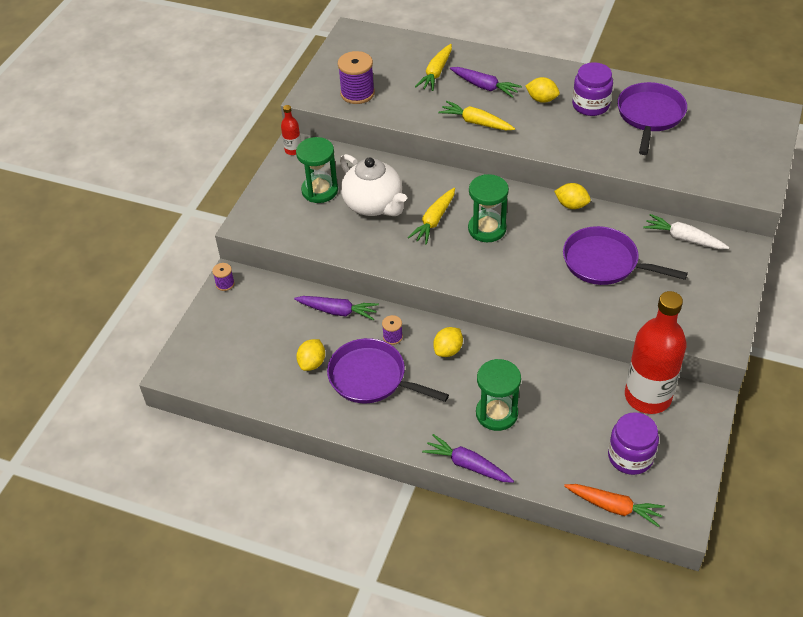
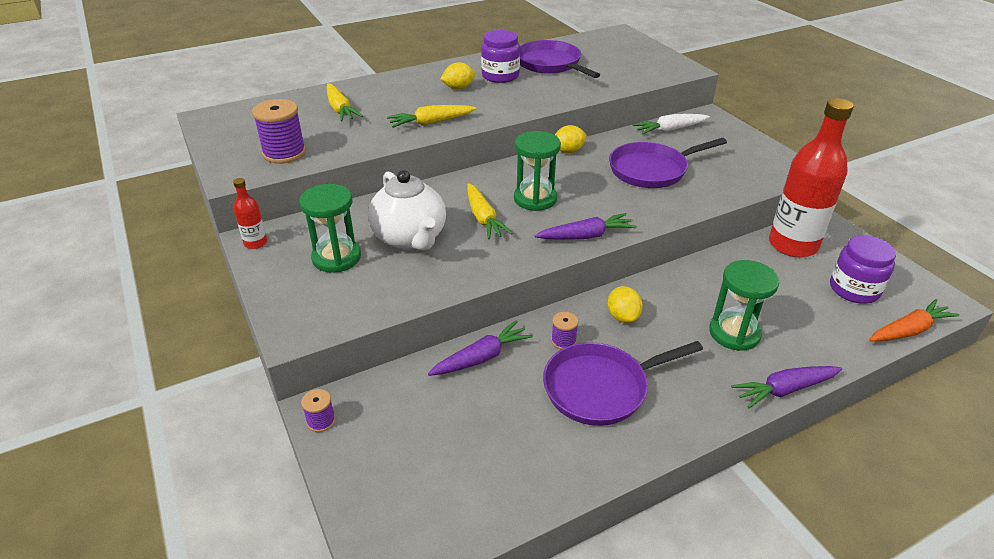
camera: 50 degrees left, 10 degrees down
(312, 363) = (528, 421): yellow lemon -> none
(374, 205) = (410, 238): white teapot -> white teapot turned 60 degrees clockwise
(484, 87) = (399, 100): purple carrot -> purple carrot (586, 236)

